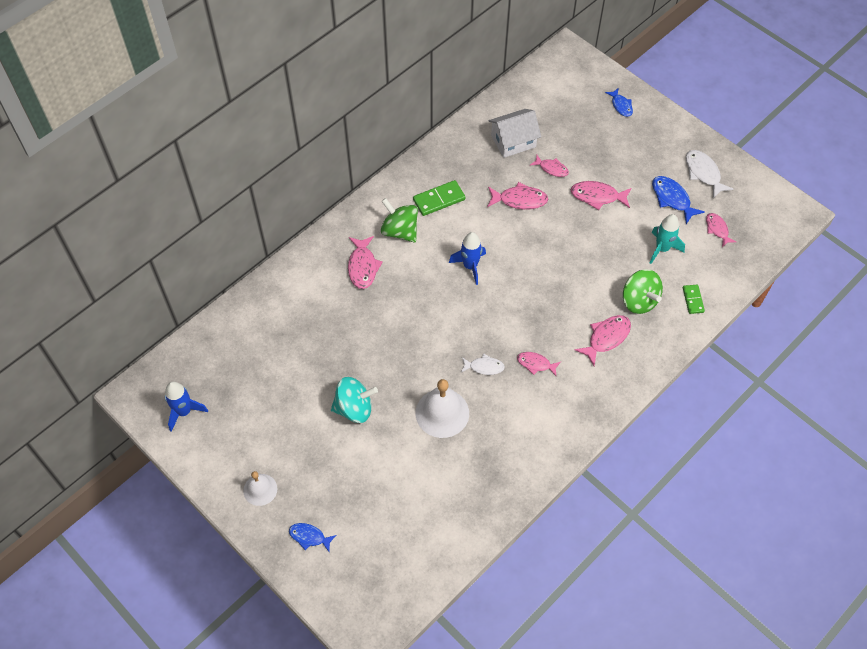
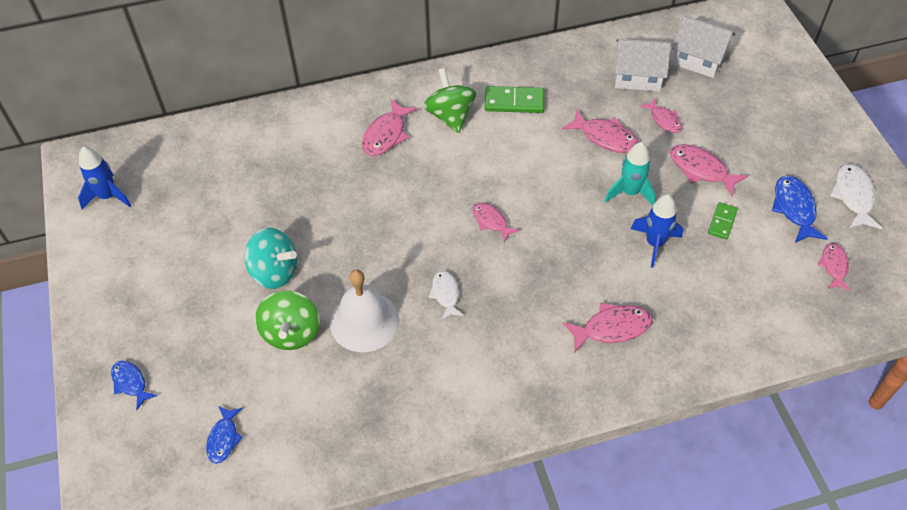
camera: 30 degrees right, 5 degrees down
(260, 489) = (120, 308): white bell -> none
(470, 266) = (502, 182): blue rocket -> blue rocket (654, 243)
(484, 367) = (445, 294): white fish -> white fish turned 135 degrees counterclockwise
(536, 364) = (507, 318): pink fish -> pink fish (491, 221)
(547, 109) = (698, 59): none -> white house
(621, 105) = (791, 86): blue fish -> blue fish (224, 438)
(639, 301) = (680, 304): green spinning top -> green spinning top (291, 333)
(662, 249) = (746, 259): turquoise rocket -> turquoise rocket (630, 192)
(693, 300) = (751, 333): green domino -> green domino (722, 222)

